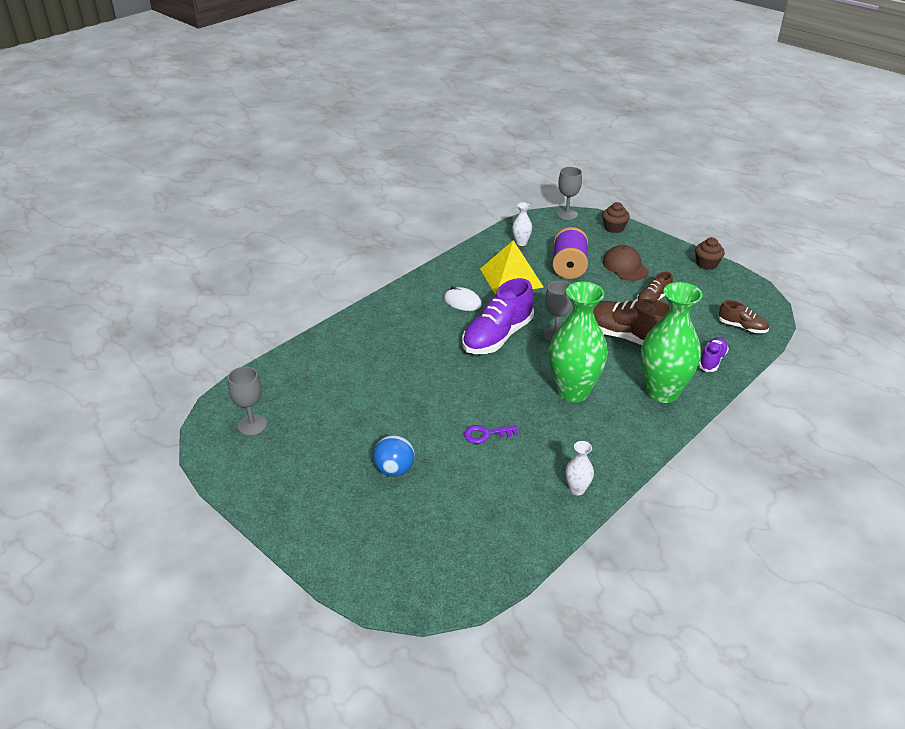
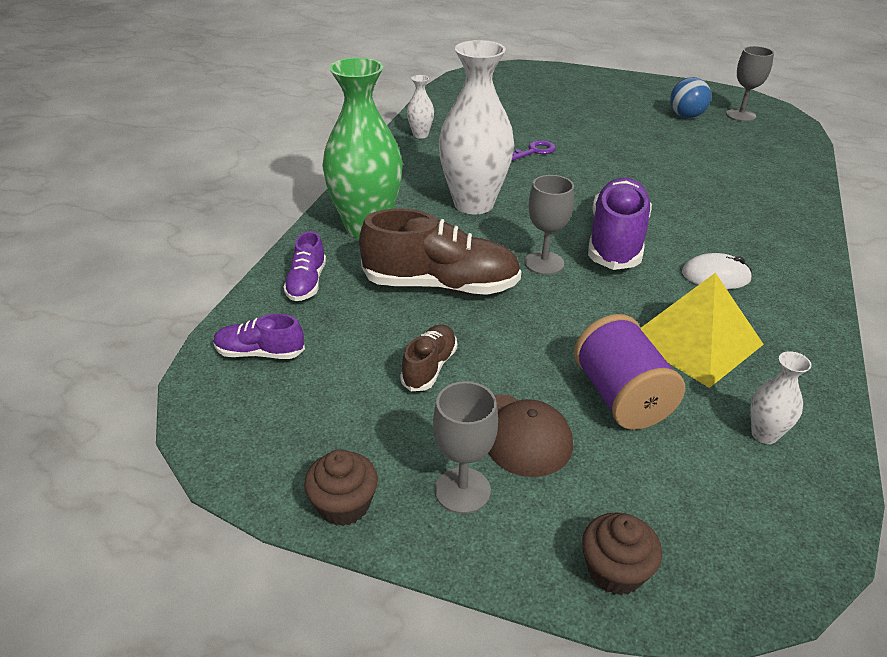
camera: 155 degrees right, 0 degrees up
(394, 470) = (585, 116): blue ball -> blue ball (686, 116)
(567, 214) = (767, 586): grey goblet -> grey goblet (462, 490)
(573, 392) = (473, 204): green vase -> white vase
(742, 327) = (260, 353): brown shoe -> purple shoe

